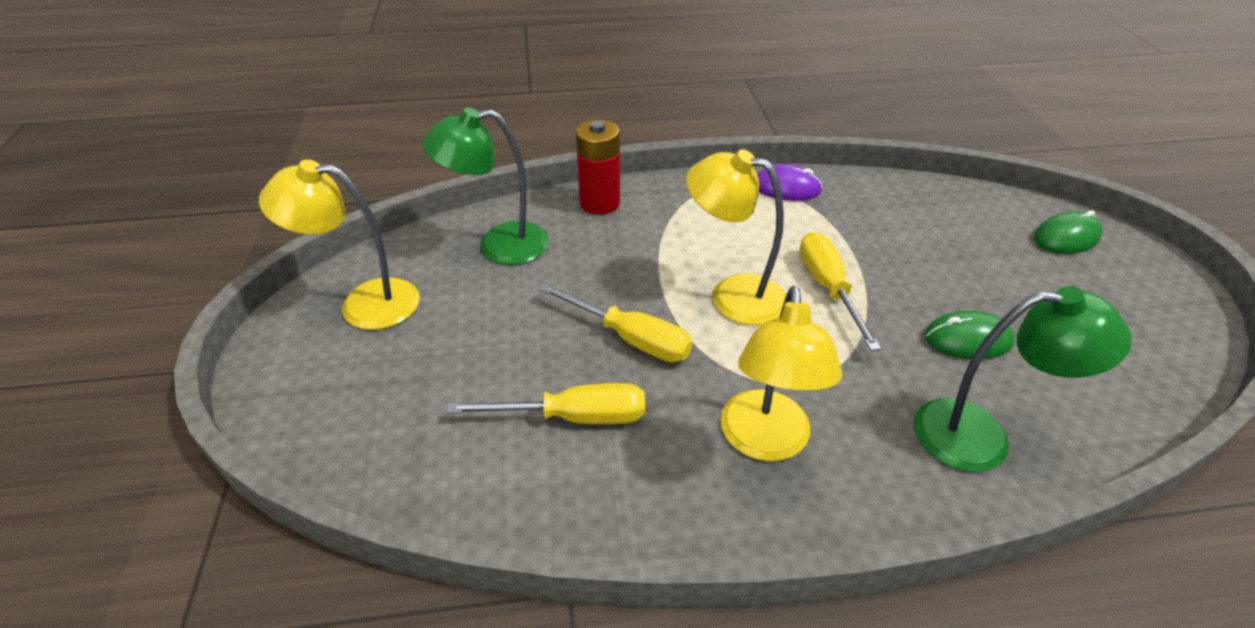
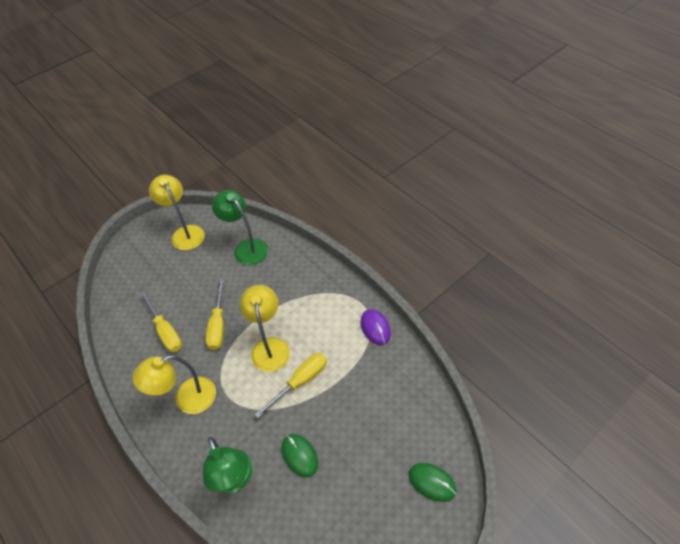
camera: 60 degrees right, 10 degrees up
(600, 203) = (302, 262): red battery -> none

